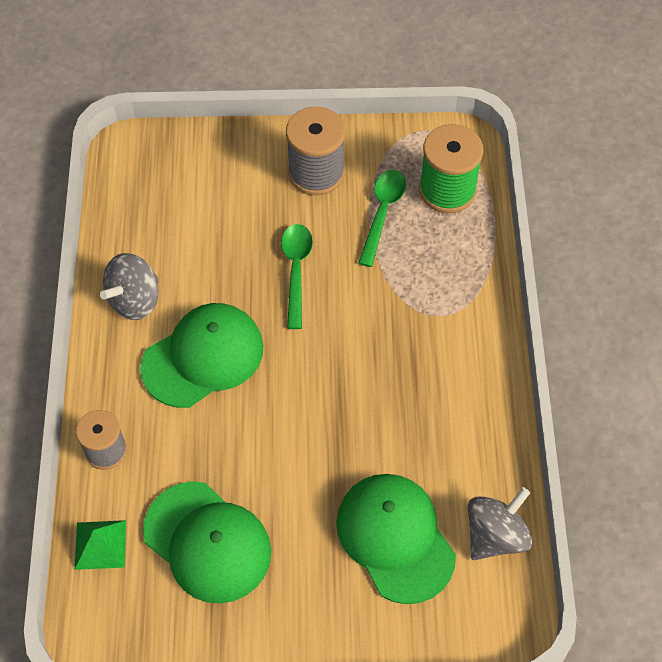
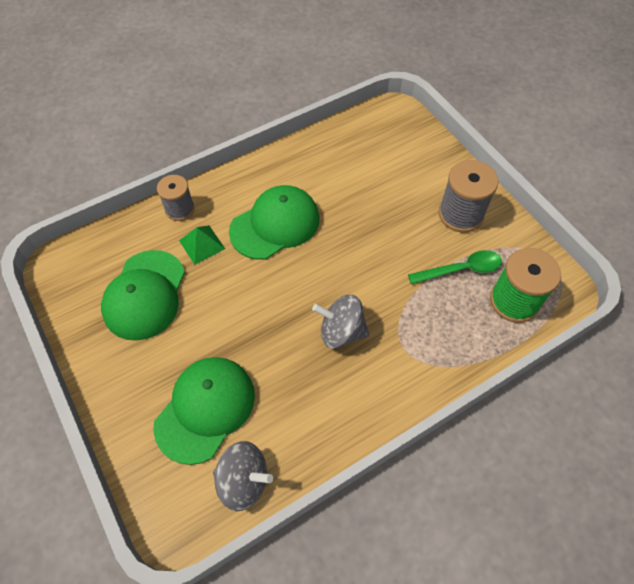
camera: 60 degrees right, 0 degrees up
(100, 544) = (115, 239): green pyramid -> green pyramid (201, 244)
(134, 300) = (291, 169): grey spinning top -> grey spinning top (341, 331)
(203, 357) = (275, 225): green cap -> green cap turned 60 degrees counterclockwise
(296, 271) = (375, 242): green spoon -> none

